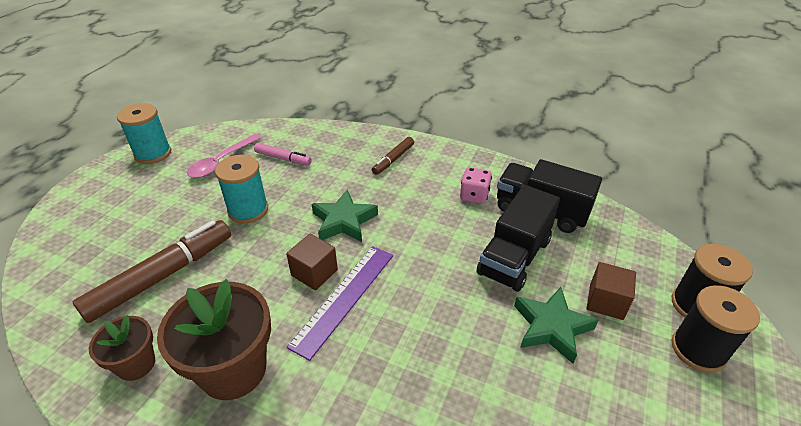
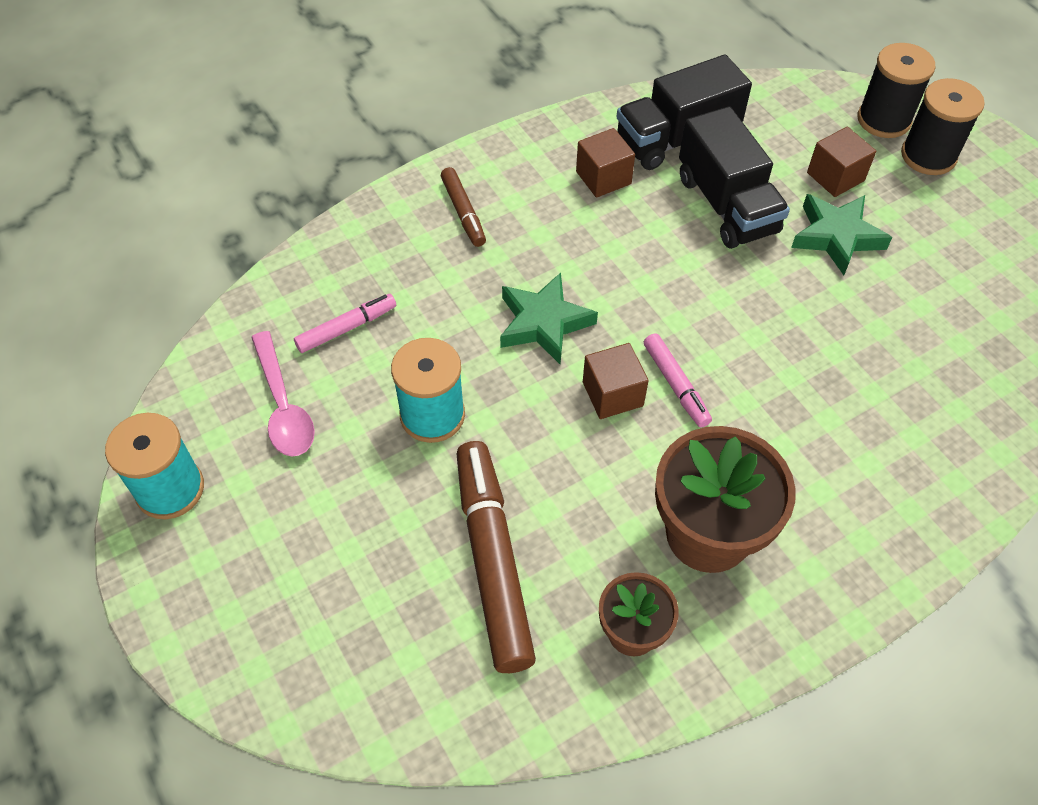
camera: 55 degrees left, 15 degrees up
(344, 298) = (675, 384): purple ruler -> pink marker
(474, 196) = (603, 178): pink dice -> brown cube

